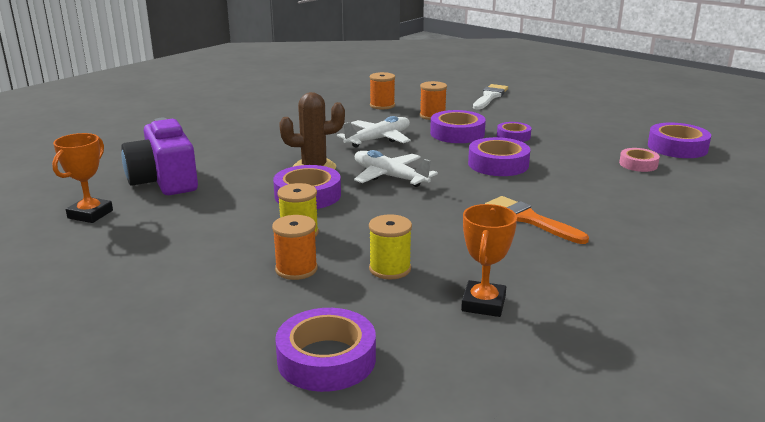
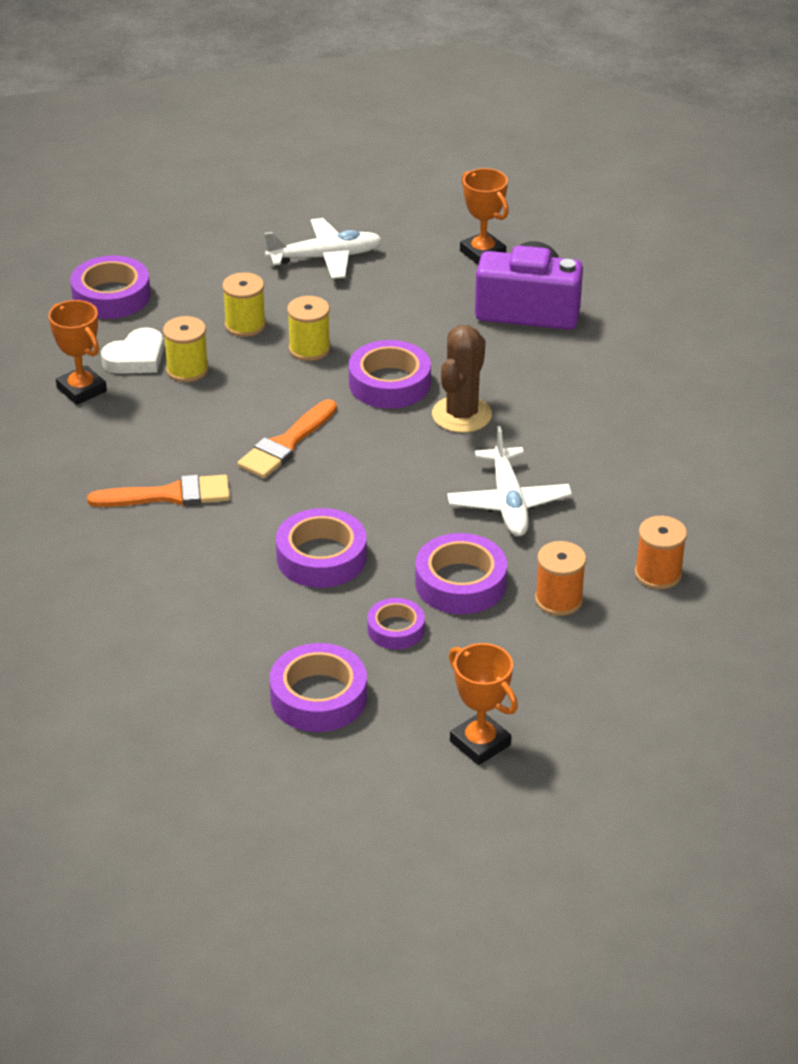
camera: 125 degrees right, 15 degrees up
(296, 269) = (245, 325): orange spool -> yellow spool
(390, 177) = (377, 456): white plane -> white plane (325, 257)
(406, 298) = (136, 358): none -> white heart
(419, 204) = (286, 444): none -> orange brush
(490, 97) = (597, 719): white brush -> none
(543, 108) = (480, 743): none -> orange trophy
(638, 164) = (187, 677): pink tape -> none
(677, 147) = (188, 763): purple tape -> purple tape (318, 697)

